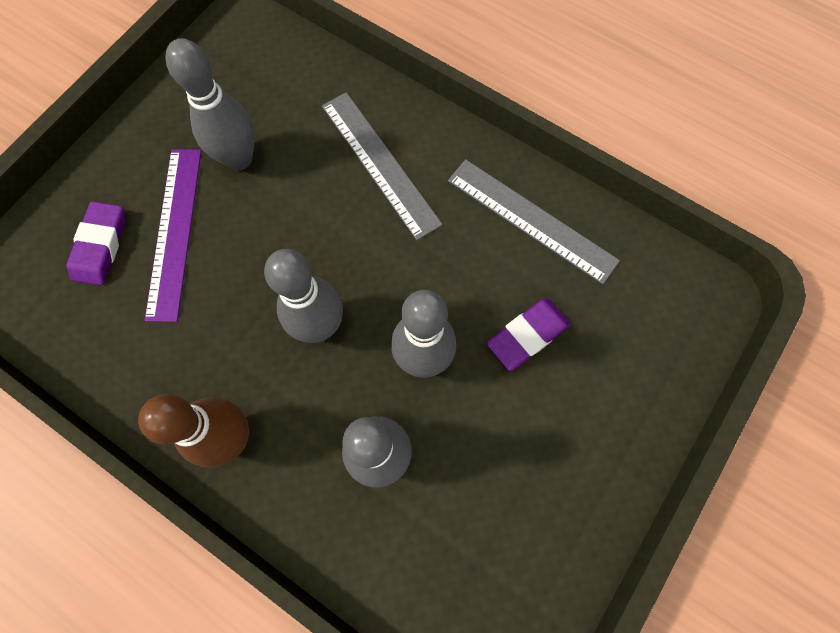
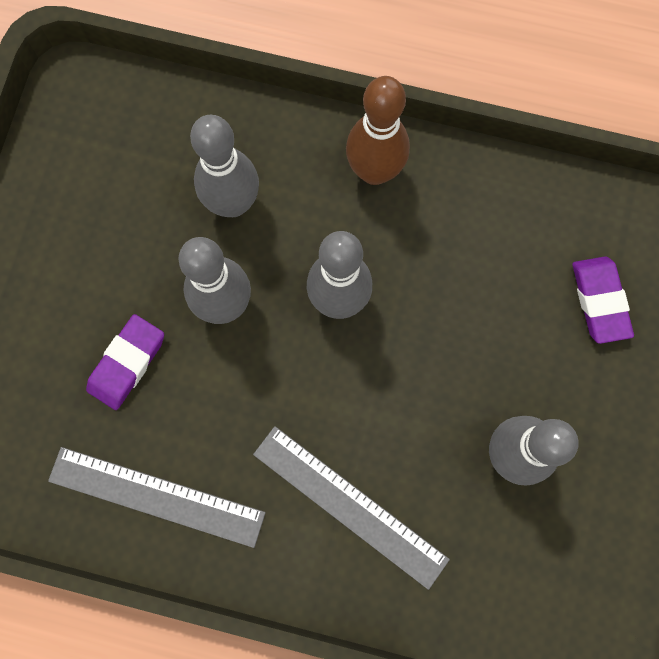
camera: 160 degrees right, 5 degrees up
(174, 232) = (533, 343): purple ruler -> none

